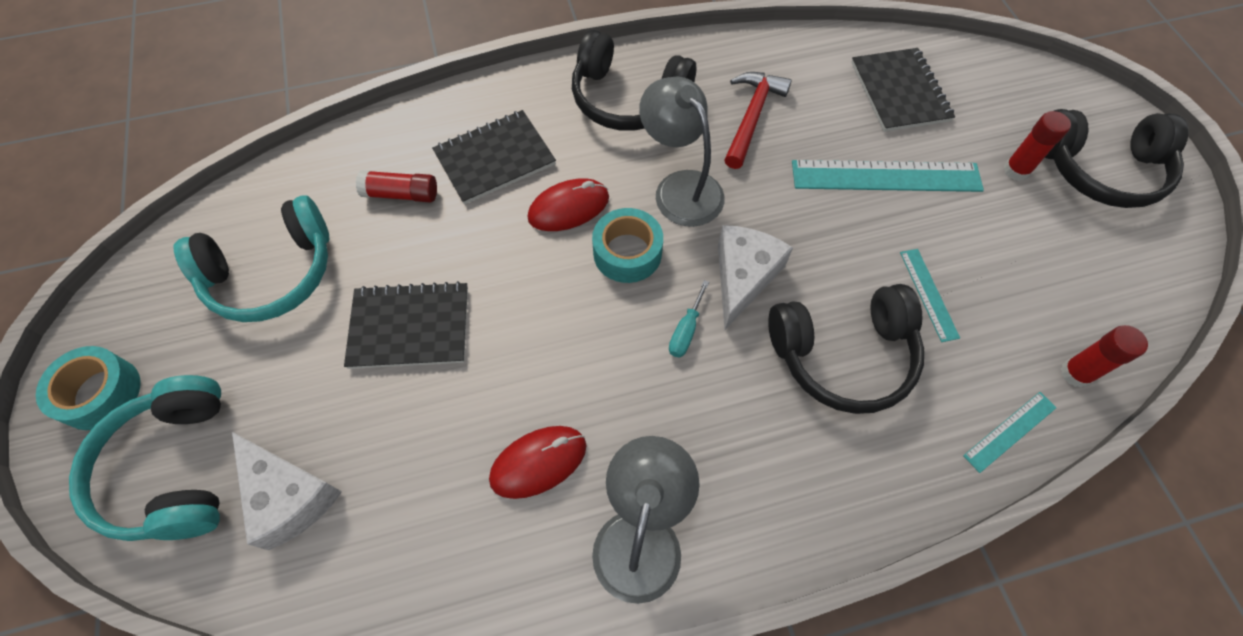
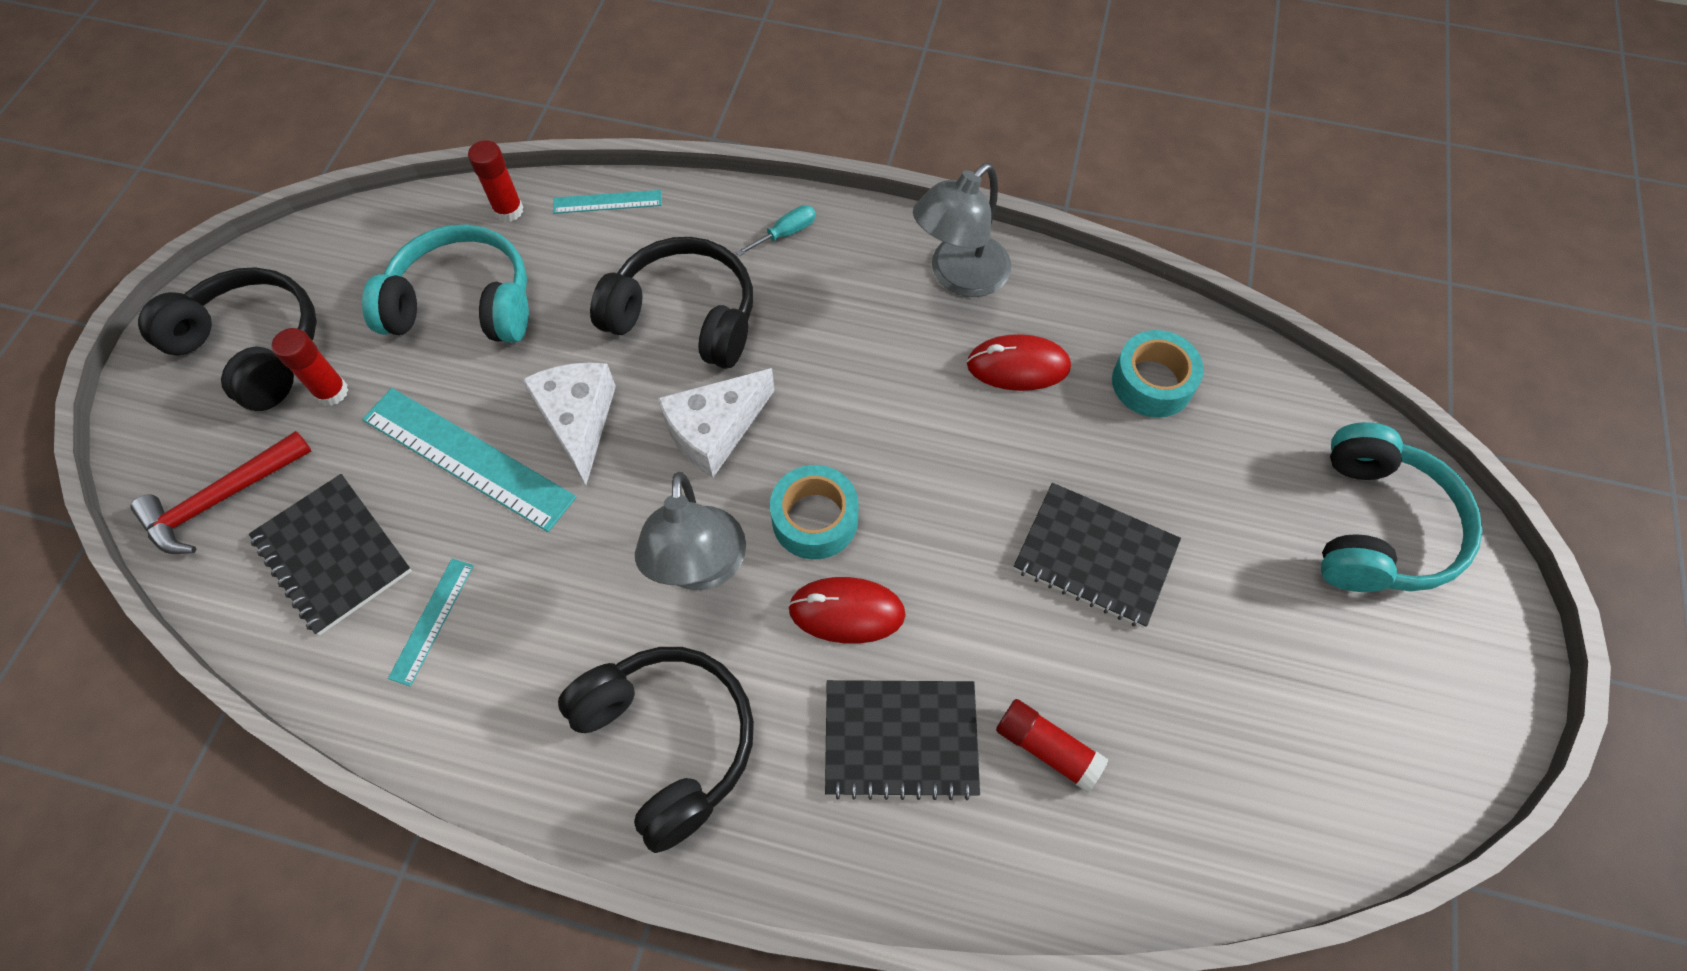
camera: 150 degrees left, 0 degrees up
(100, 393) = (1463, 652): turquoise tape -> turquoise tape (1152, 382)
(272, 273) = (1244, 711): turquoise headphones -> turquoise headphones (463, 304)
(289, 496) = (1261, 447): white cheese -> white cheese (577, 420)
(686, 331) = (811, 408): turquoise screwdriver -> turquoise screwdriver (786, 233)
(751, 117) = (538, 619): red hammer -> red hammer (222, 499)
(899, 92) = (333, 555): black notebook -> black notebook turned 60 degrees counterclockwise
(928, 294) = (556, 326): turquoise ruler -> turquoise ruler (432, 621)

